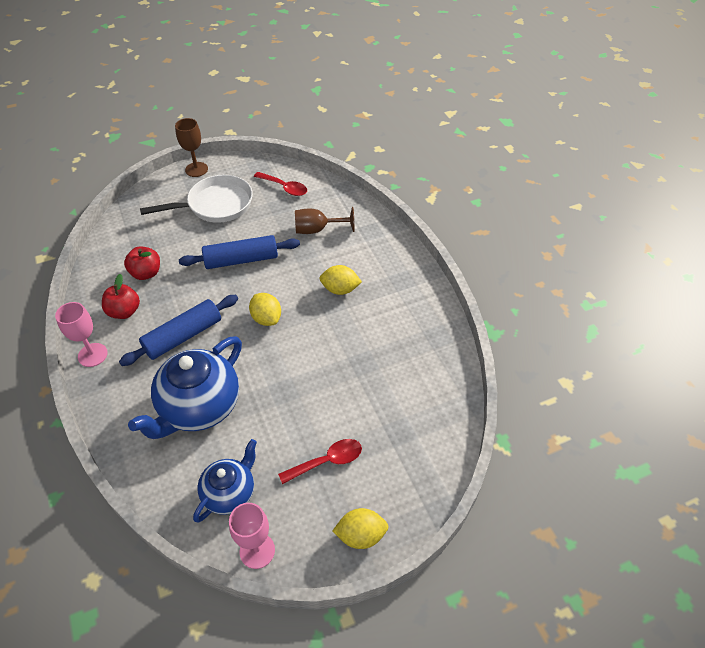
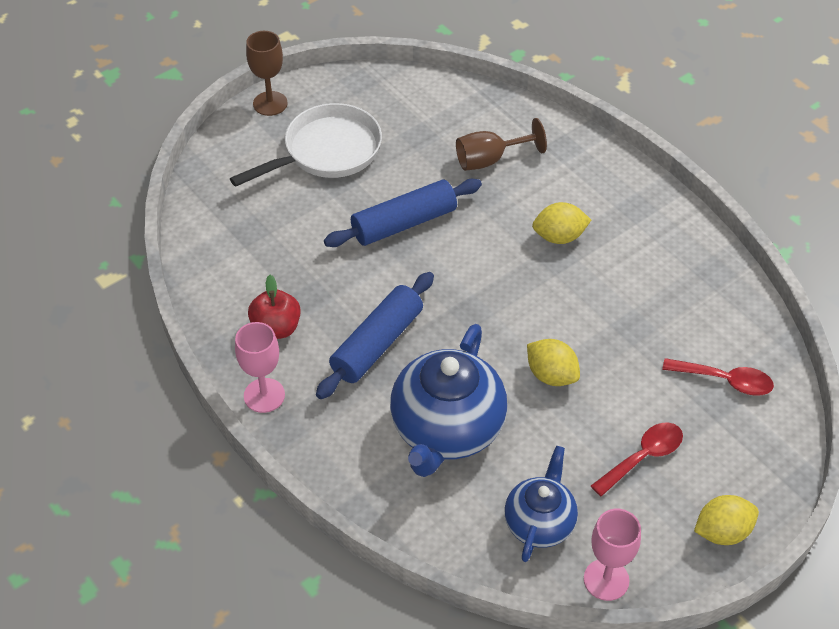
camera: 15 degrees left, 0 degrees up
(146, 273) = (278, 269): red apple -> none
(266, 318) = (478, 296): yellow lemon -> yellow lemon (551, 375)
(284, 188) = (414, 107): red spoon -> red spoon (725, 381)

